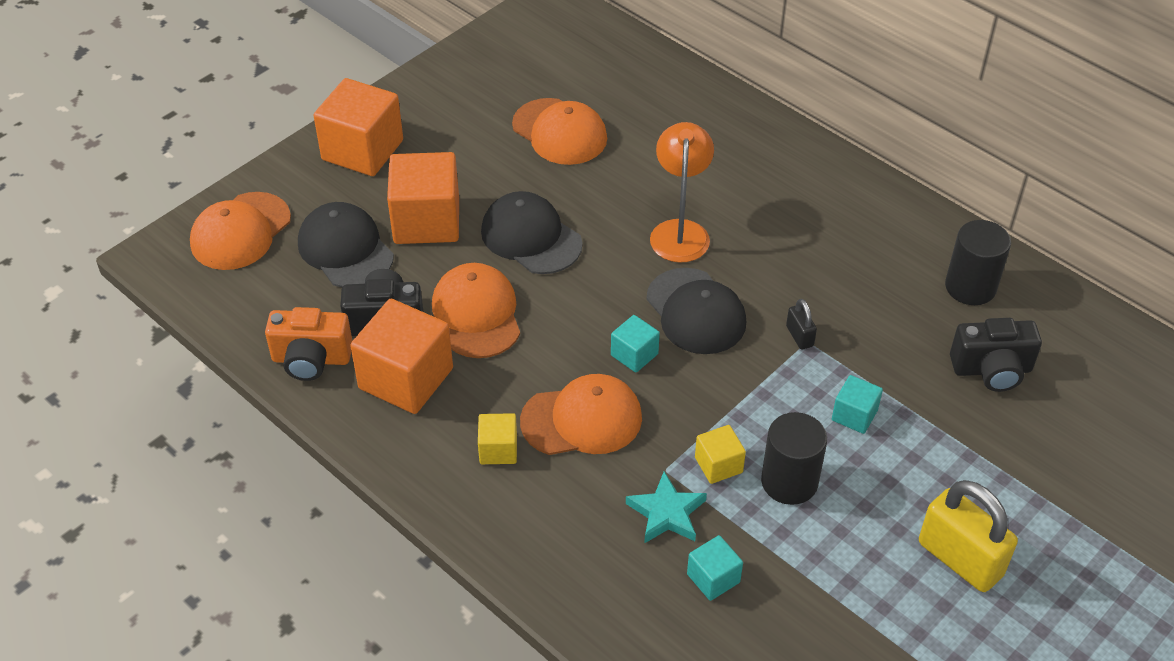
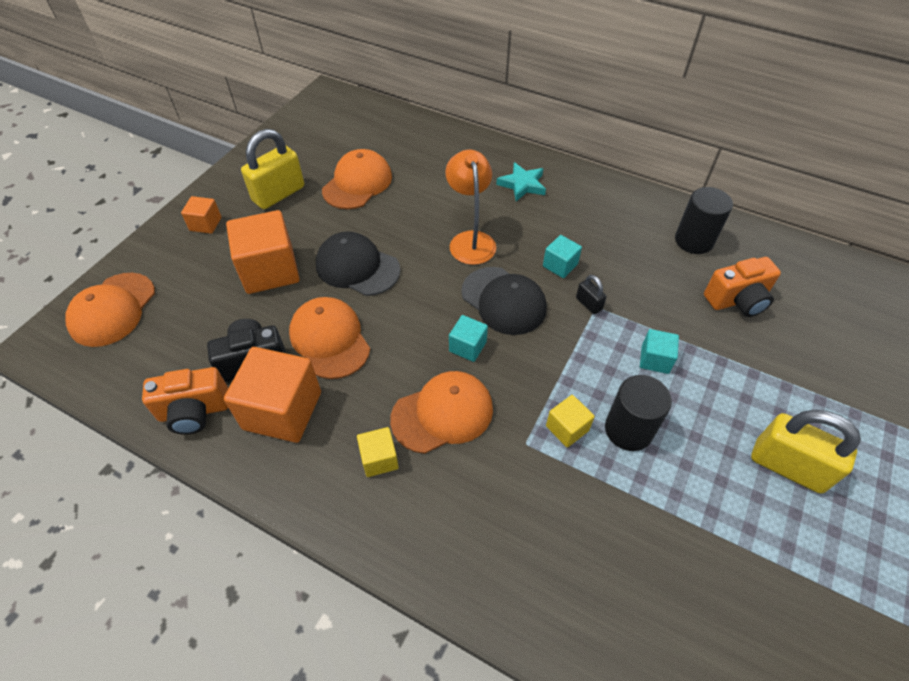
camera: 15 degrees left, 5 degrees up
(345, 249) = (206, 307): black cap -> none
(362, 150) = (205, 224): orange cube -> orange cube, size x0.50
(458, 128) = (278, 194): none -> yellow padlock
(560, 132) = (357, 183): orange cap -> orange cap turned 90 degrees counterclockwise
(667, 513) = (540, 484): turquoise star -> turquoise star (522, 184)
(713, 578) = (601, 538): turquoise cube -> turquoise cube (560, 265)
(991, 370) = (737, 300): black camera -> orange camera

